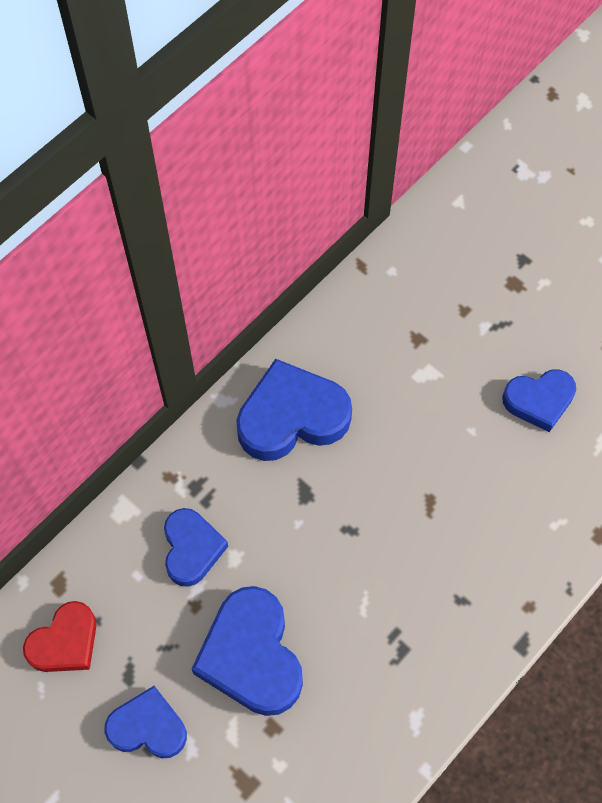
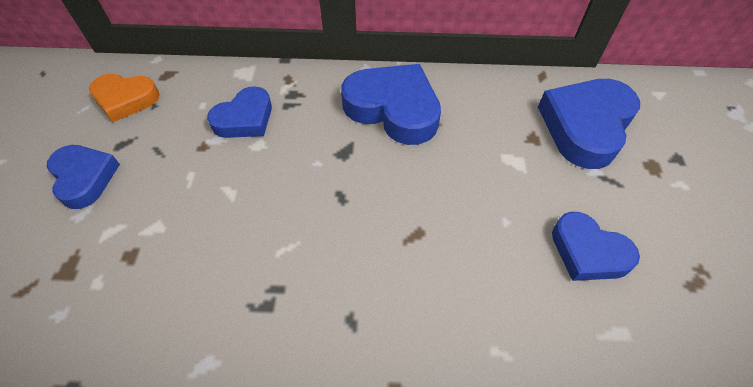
camera: 50 degrees right, 10 degrees down
(65, 642) = (126, 100): red heart -> orange heart
(251, 656) = (185, 202): blue heart -> blue heart (585, 126)

